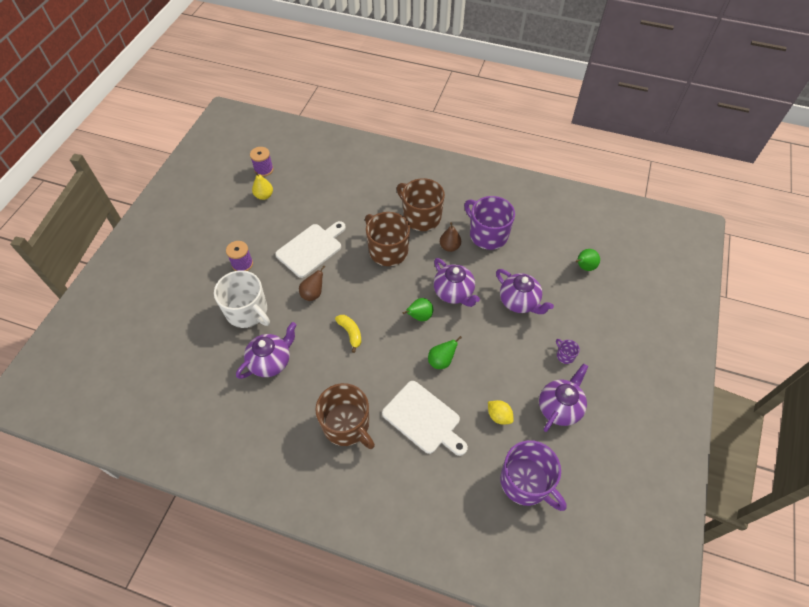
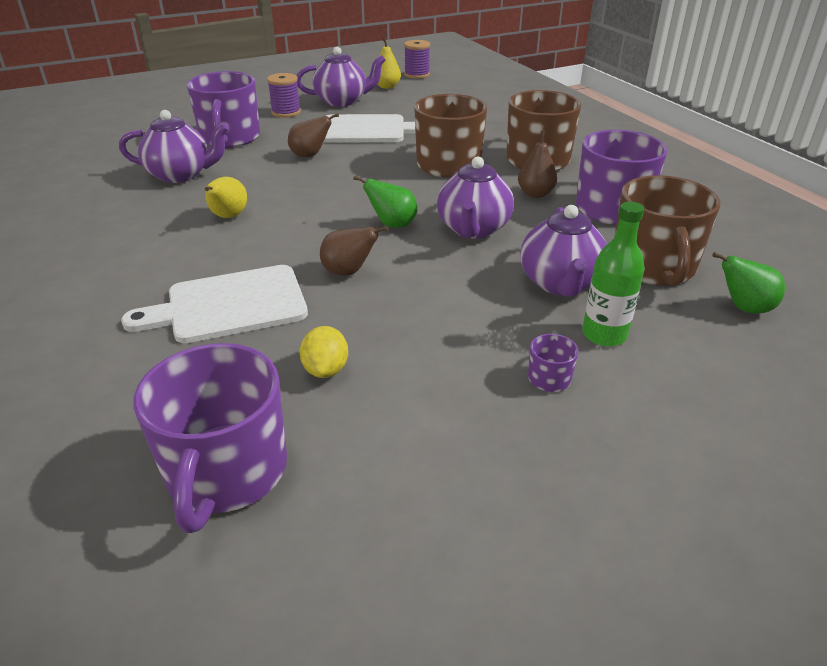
camera: 45 degrees right, 20 degrees down
(247, 311) = (230, 138): white mug -> purple mug
(343, 371) = (228, 217): none -> yellow pear
(347, 425) = (146, 255): brown mug -> brown mug (653, 266)
(350, 333) = (291, 197): yellow banana -> none
(424, 419) = (229, 305): white cutting board -> white cutting board turned 75 degrees clockwise
(441, 361) = (348, 272): green pear -> brown pear
(559, 319) = (604, 335): none -> green bottle
(559, 407) = (437, 428): purple teapot -> purple teapot (342, 101)

